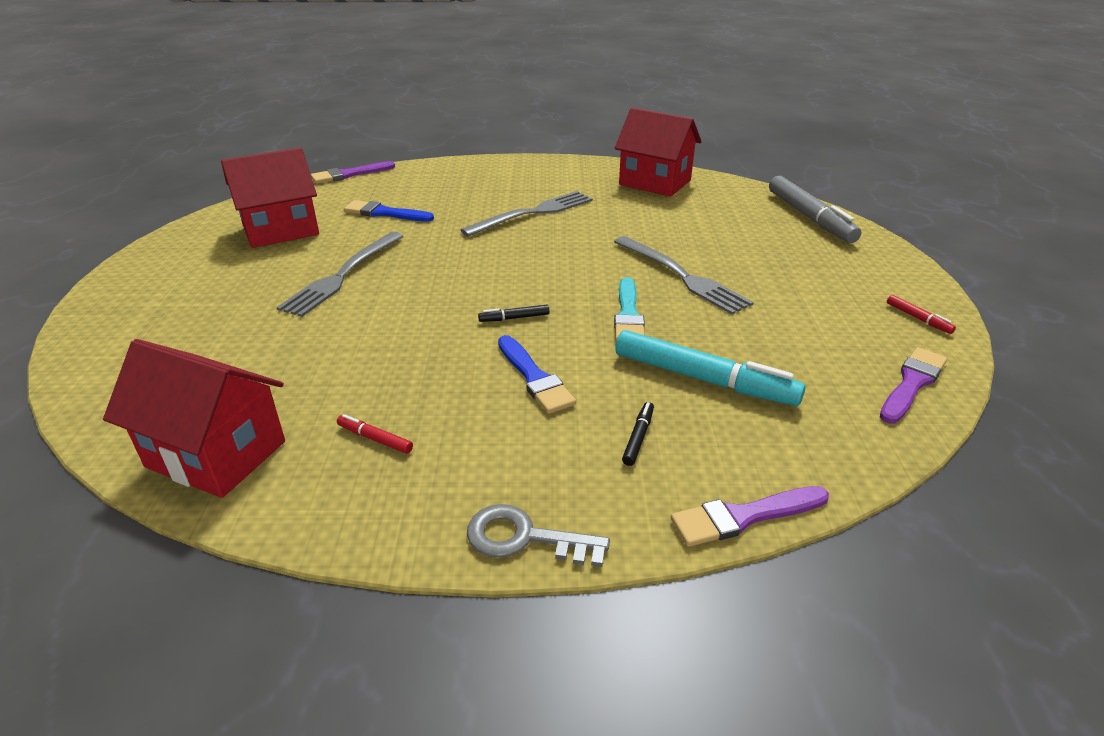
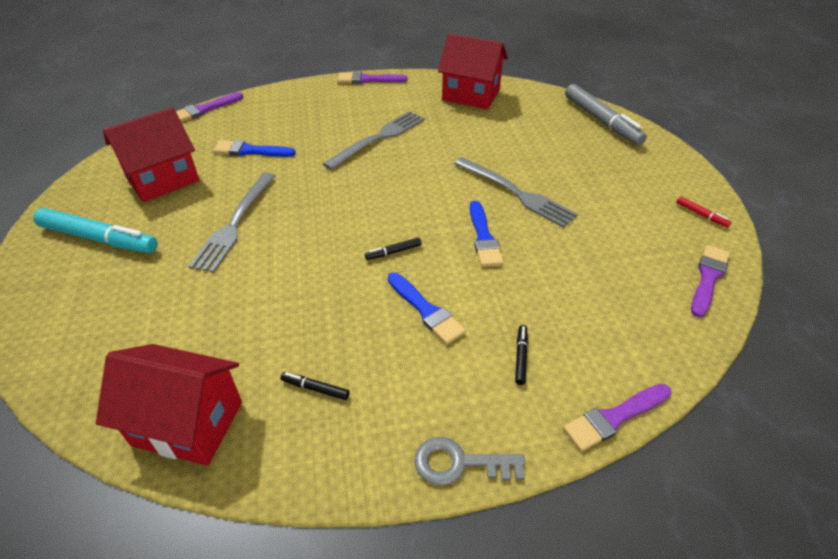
camera: 10 degrees left, 10 degrees up
(375, 439) = (315, 388): red marker -> black marker
(539, 161) = (368, 79): none -> purple brush
(628, 315) = (483, 238): turquoise brush -> blue brush
(703, 379) = (556, 294): turquoise marker -> turquoise marker (99, 238)

